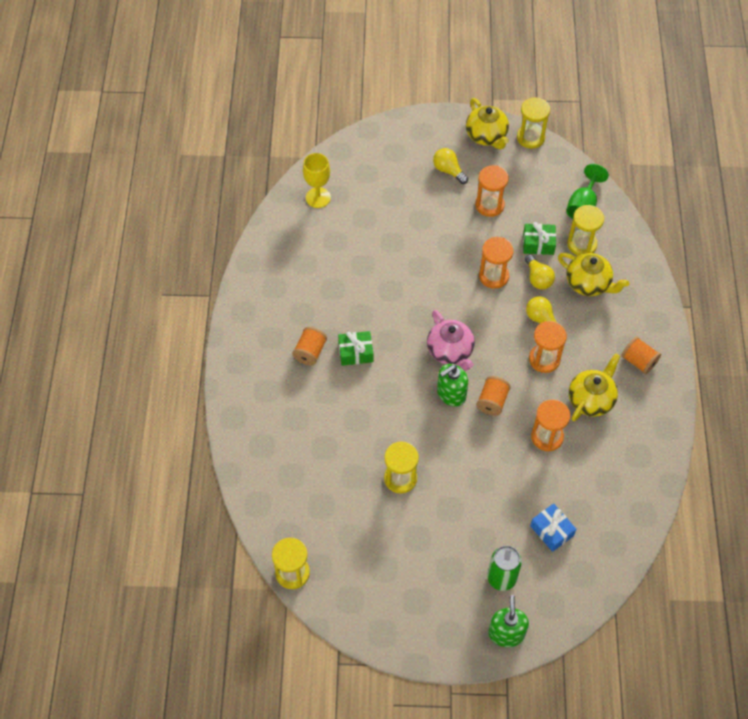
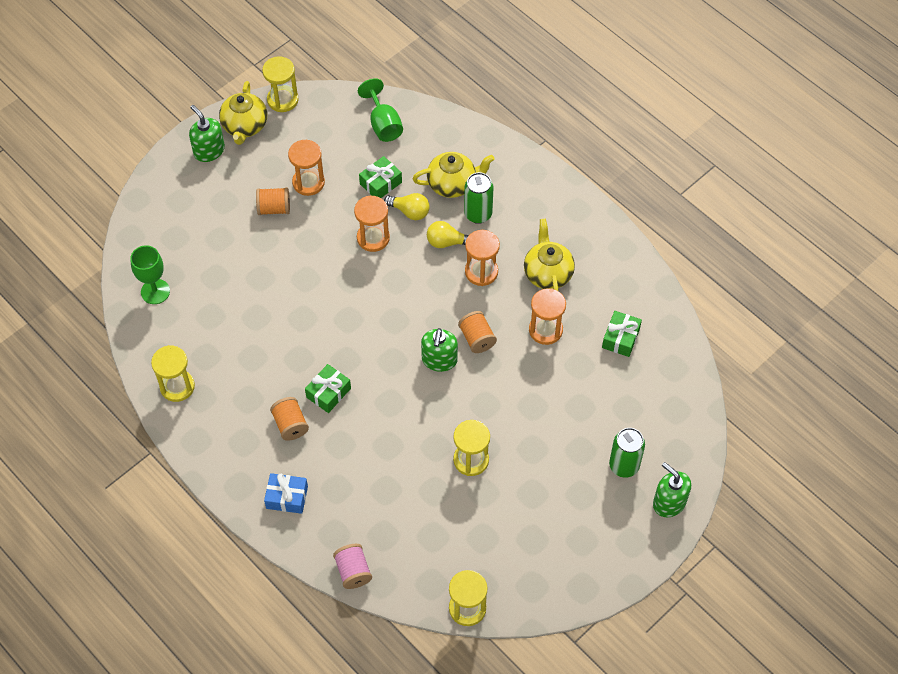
camera: 45 degrees left, 0 degrees up
(248, 480) = (353, 571): none -> pink spool
(318, 197) = (155, 291): yellow goblet -> green goblet
(446, 134) = (209, 151): none -> green soap dispenser
(448, 170) = (243, 180): yellow light bulb -> none
(450, 351) = (403, 327): pink teapot -> none
(486, 136) = (245, 126): yellow teapot -> yellow teapot turned 75 degrees clockwise
(552, 531) = (622, 397): blue gift -> blue gift (287, 497)
(582, 244) = (415, 156): yellow hourglass -> yellow hourglass (177, 386)
(584, 318) = (478, 214): none -> green can
(596, 489) = (620, 338): none -> green gift
(638, 361) = (551, 214): orange spool -> orange spool (274, 208)

